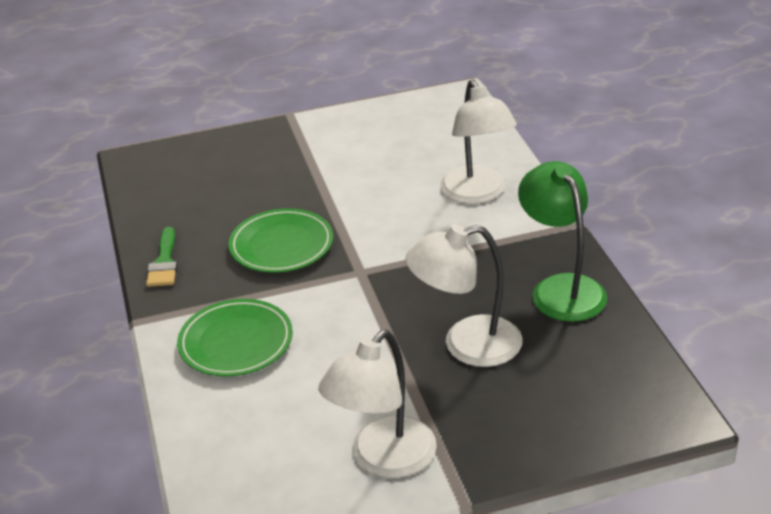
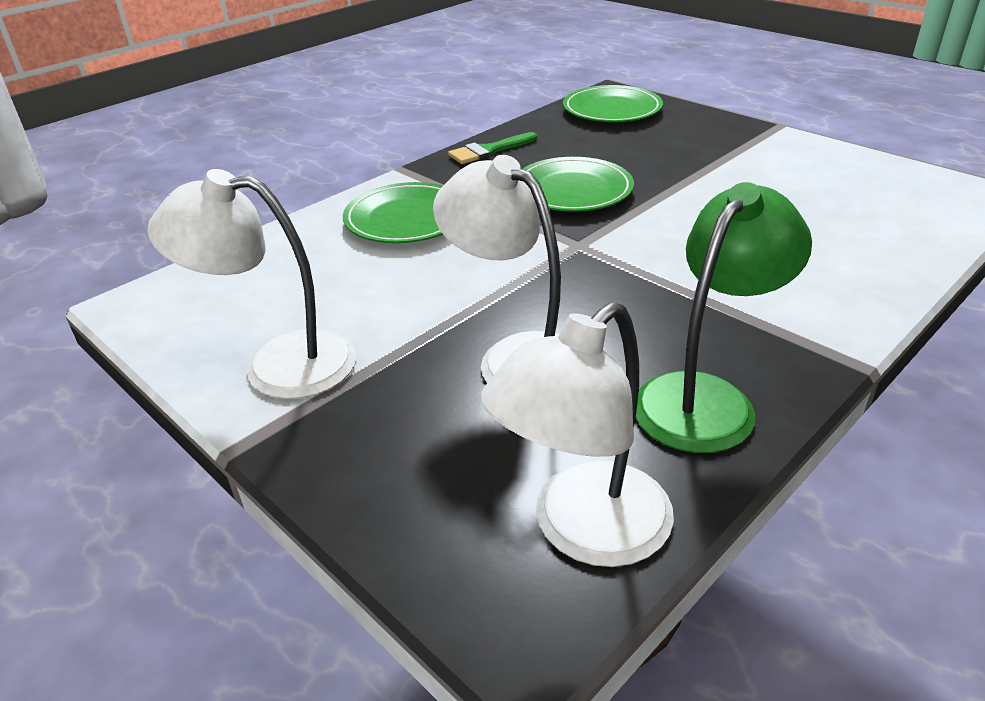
camera: 60 degrees right, 0 degrees up
(167, 173) = (612, 110): none -> green plate
(477, 194) = (812, 268): white lamp -> white lamp (583, 530)

